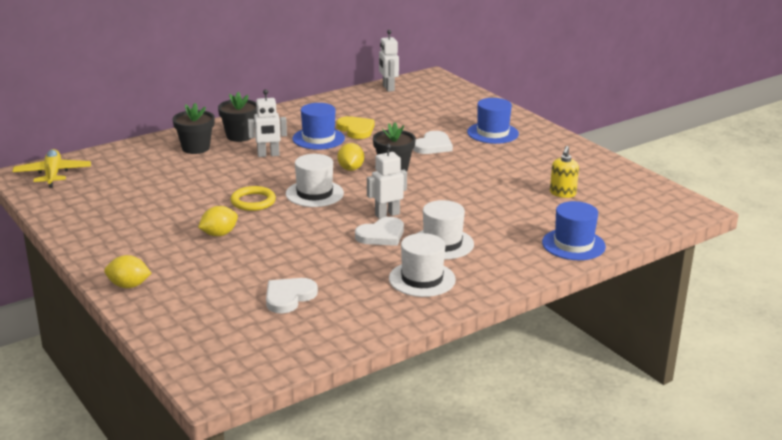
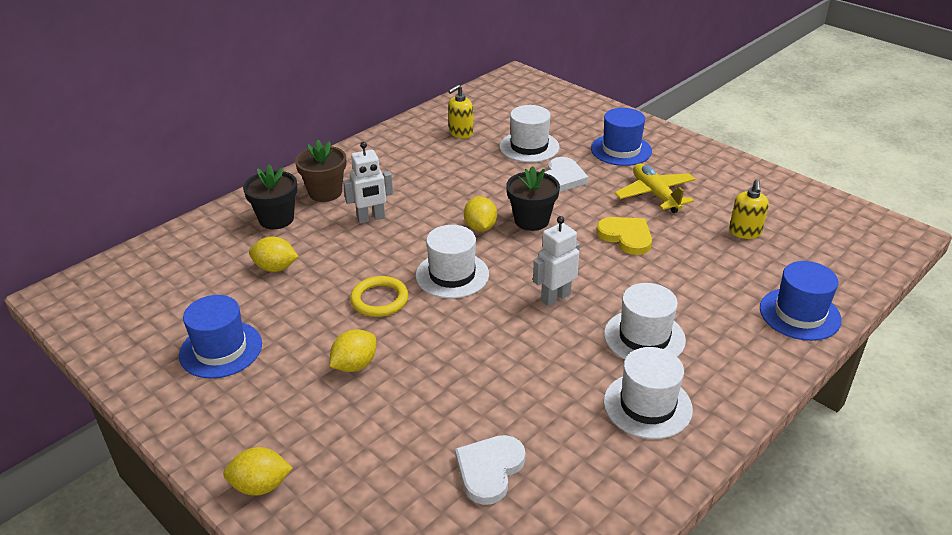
camera: 10 degrees left, 10 degrees up
(53, 174) = (100, 290): yellow plane -> yellow plane (655, 194)
(184, 176) = (275, 268): none -> yellow lemon
(240, 136) = (325, 192): black flower pot -> brown flower pot
(318, 138) = (423, 184): blue hat -> blue hat (221, 349)
(356, 129) = (462, 164): yellow heart -> yellow heart (626, 237)
(365, 110) = (461, 133): none -> yellow soap dispenser
(381, 235) = (563, 334): white heart -> none
(388, 88) = (473, 98): white robot -> none
(417, 124) = (529, 147): none -> white hat

